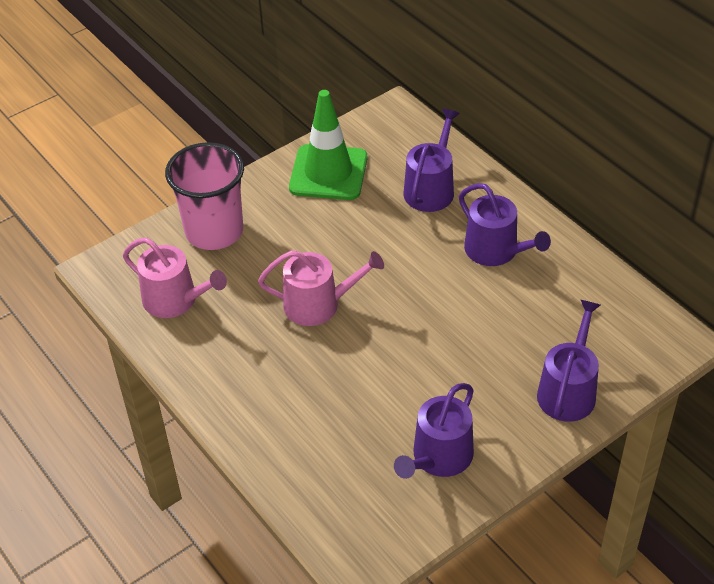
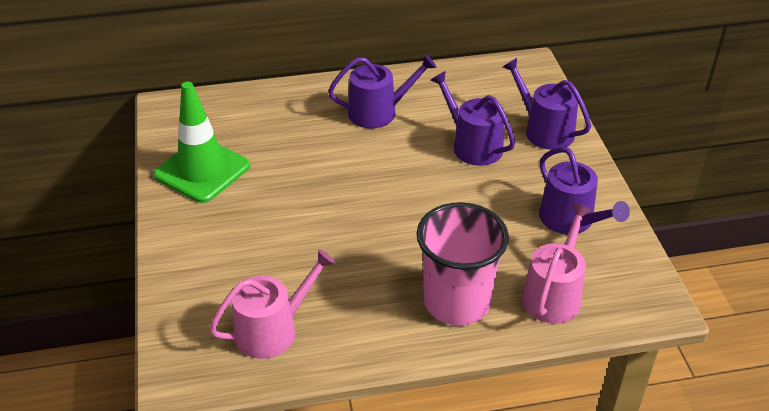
camera: 65 degrees left, 5 degrees down
(214, 231) = (205, 271): pink cup -> pink cup (457, 302)
(319, 304) = (357, 231): pink watering can -> pink watering can (554, 294)
(431, 188) = (279, 120): purple watering can -> purple watering can (472, 145)

